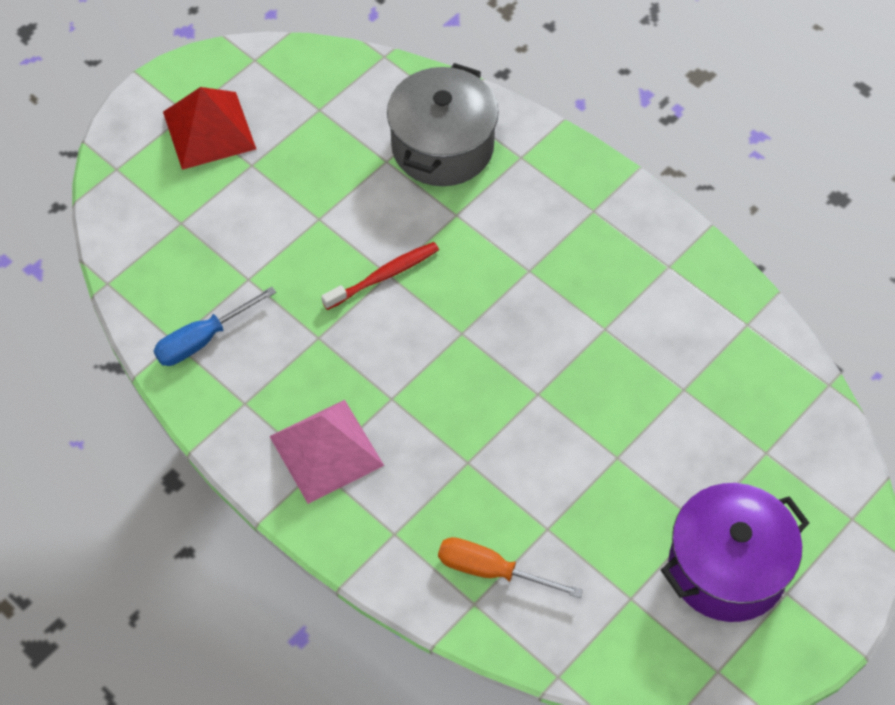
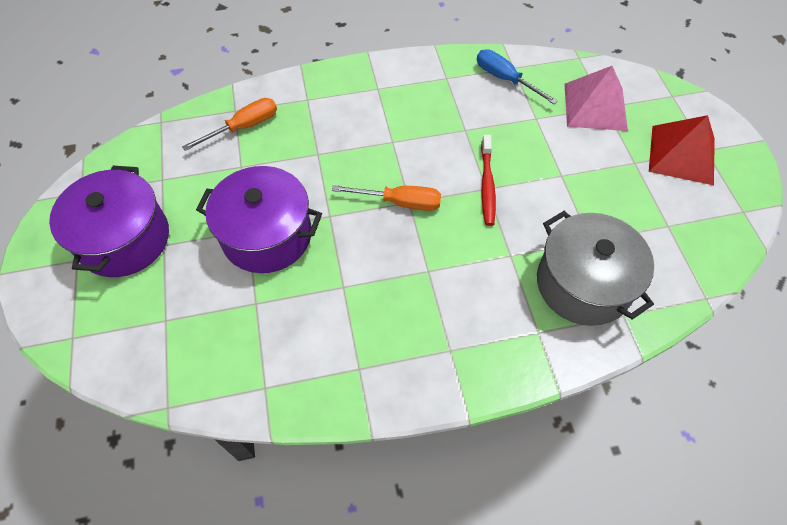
camera: 125 degrees right, 0 degrees up
(203, 339) = (505, 79): blue screwdriver -> blue screwdriver turned 45 degrees counterclockwise
(326, 450) = (384, 96): pink pyramid -> pink pyramid (595, 106)
(469, 340) = (400, 202): none -> orange screwdriver
(608, 434) = (267, 235): none -> purple pot

